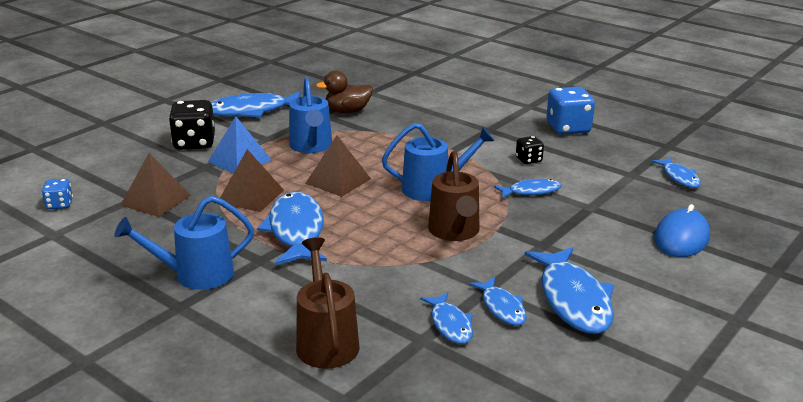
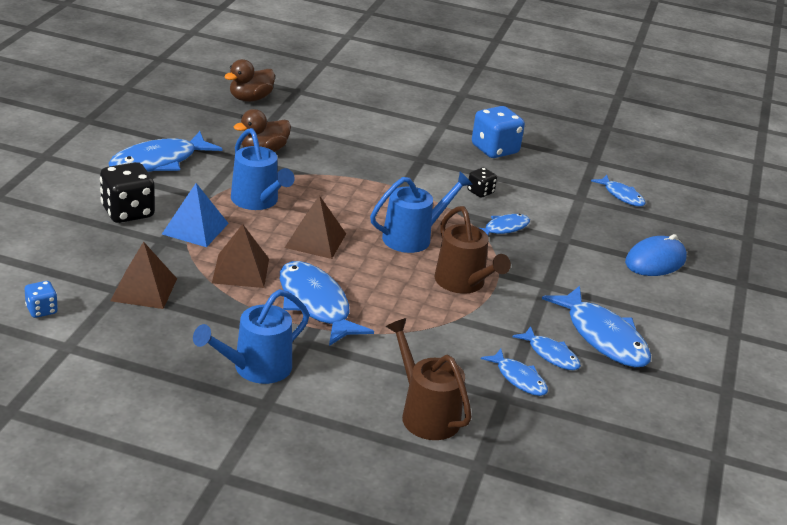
camera: 25 degrees left, 5 degrees up
(367, 75) = (250, 99): none -> brown duck
(681, 238) = (655, 261): blue mouse -> blue mouse turned 45 degrees clockwise

